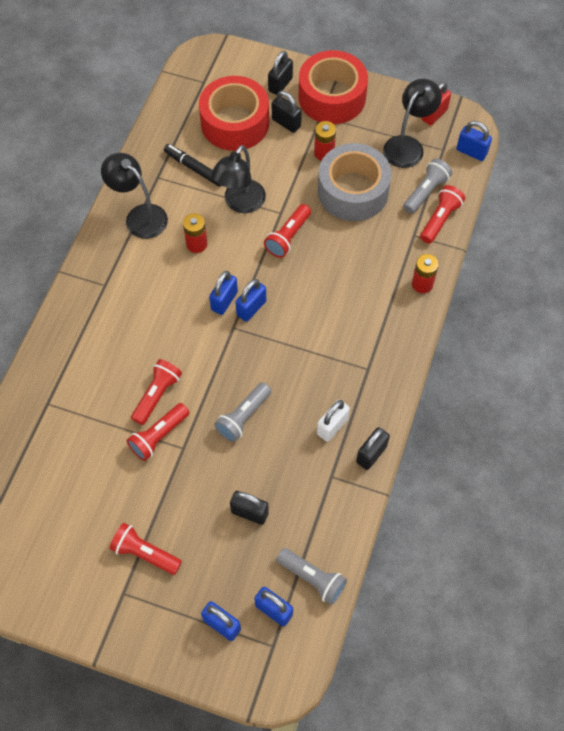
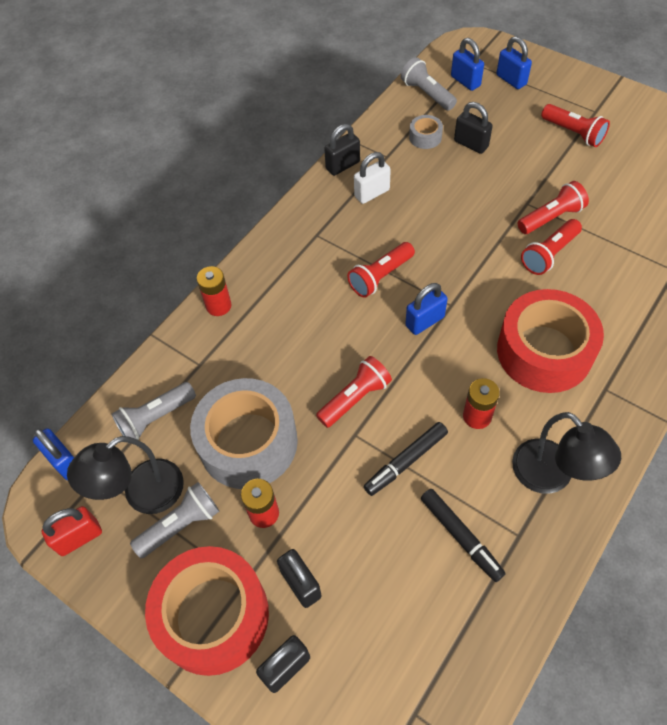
camera: 160 degrees left, 5 degrees down
(224, 301) = (455, 336): blue padlock -> none
(235, 123) = (381, 606): red tape -> red tape (544, 351)
(240, 203) = (405, 461): black lamp -> black marker
(243, 417) = (459, 217): grey flashlight -> grey flashlight (181, 525)
(299, 511) = (425, 137): none -> grey tape
(440, 219) = (158, 376): red flashlight -> red flashlight (380, 277)

